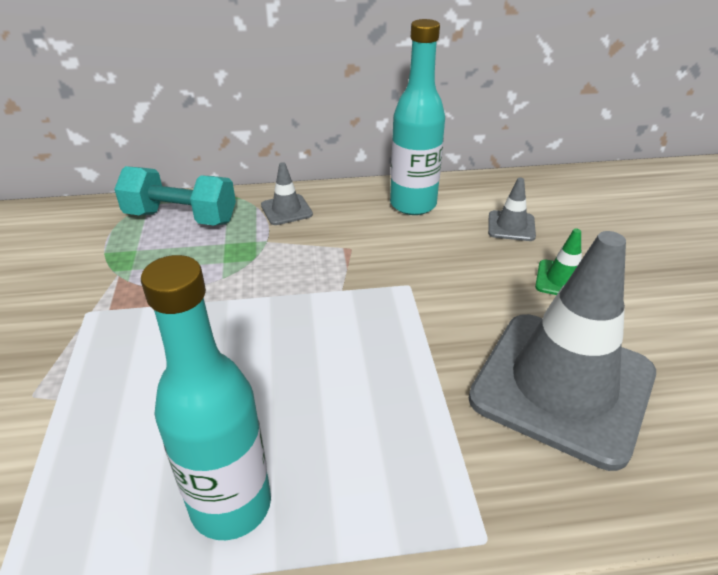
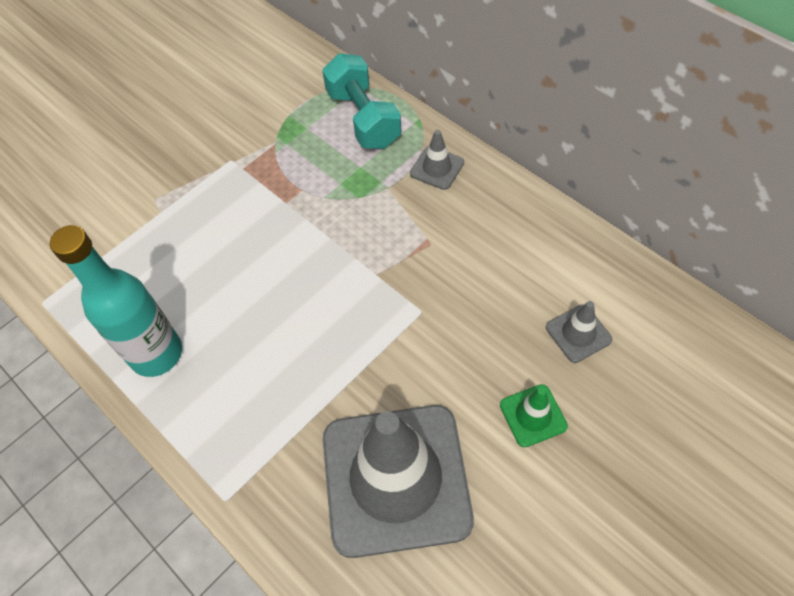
camera: 55 degrees right, 20 degrees up
(413, 204) = (534, 242): turquoise bottle -> none

